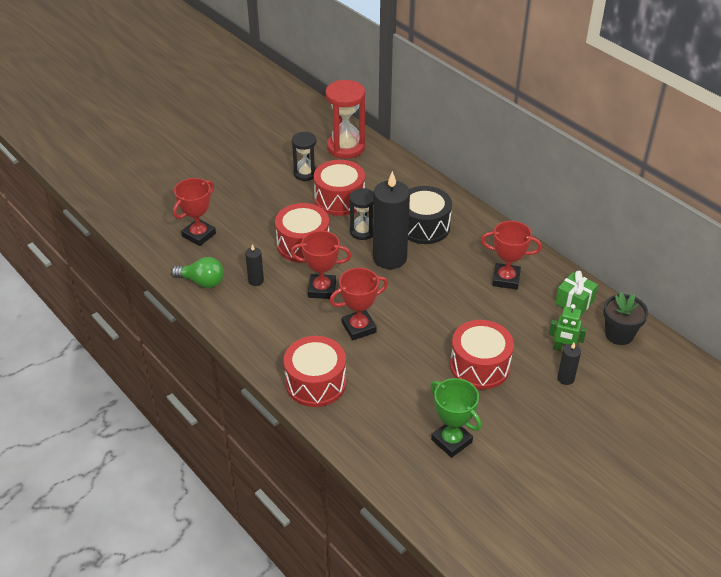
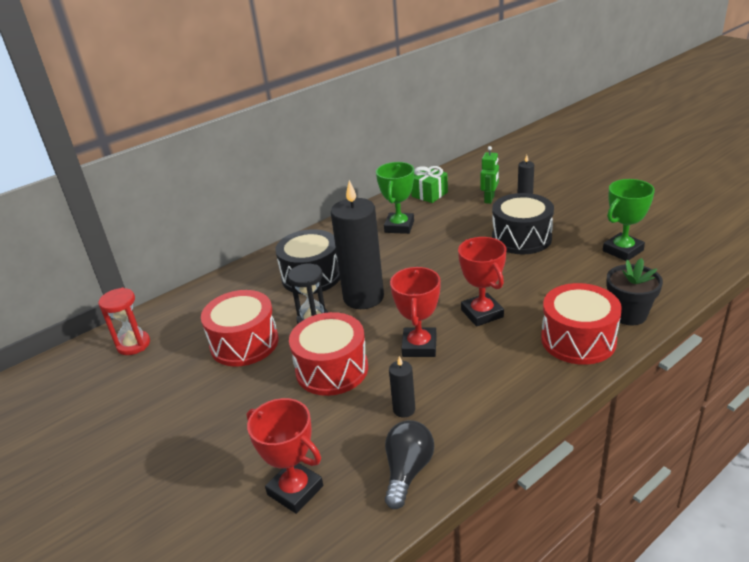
camera: 85 degrees left, 10 degrees down
(202, 282) = (407, 471): green light bulb -> black light bulb
(305, 173) = (177, 379): black hourglass -> none
(346, 147) = (133, 344): red hourglass -> red hourglass, size x0.62
(479, 366) = (521, 238): red drum -> black drum
(506, 279) = (399, 226): red trophy -> green trophy
(619, 334) = (467, 176): black flower pot -> black flower pot (628, 314)

